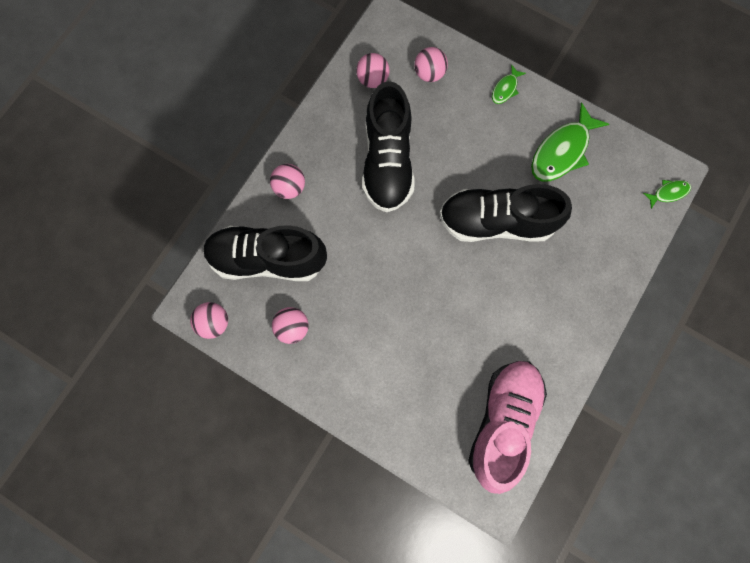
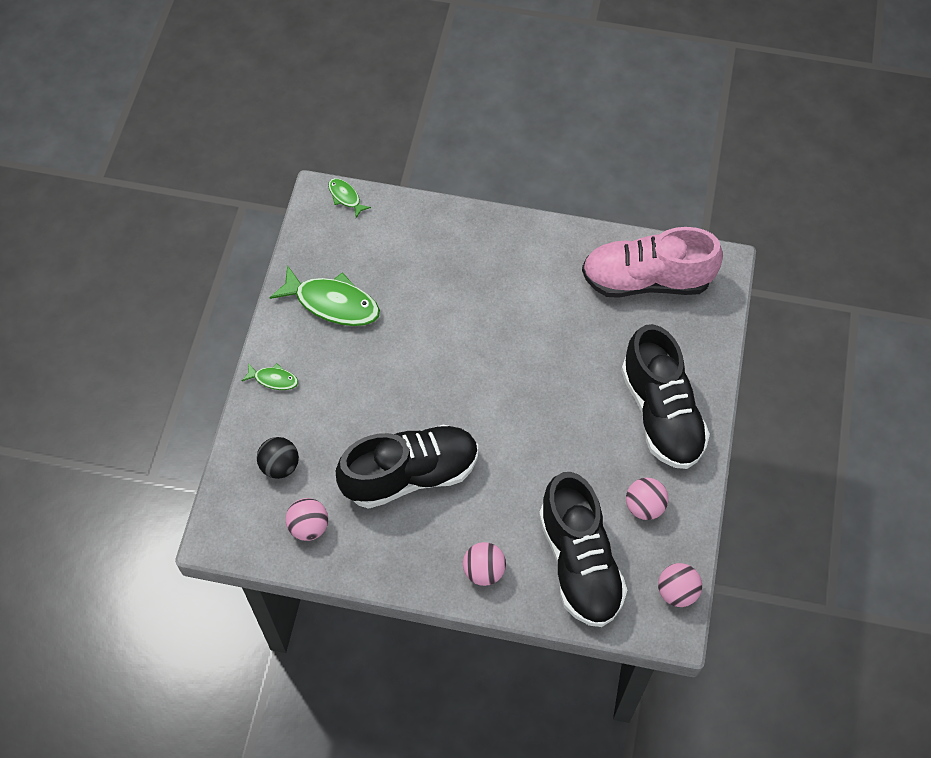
camera: 110 degrees left, 15 degrees down
(429, 73) = (280, 466): pink ball -> black ball
(496, 222) = (440, 343): black shoe -> black shoe (661, 413)

